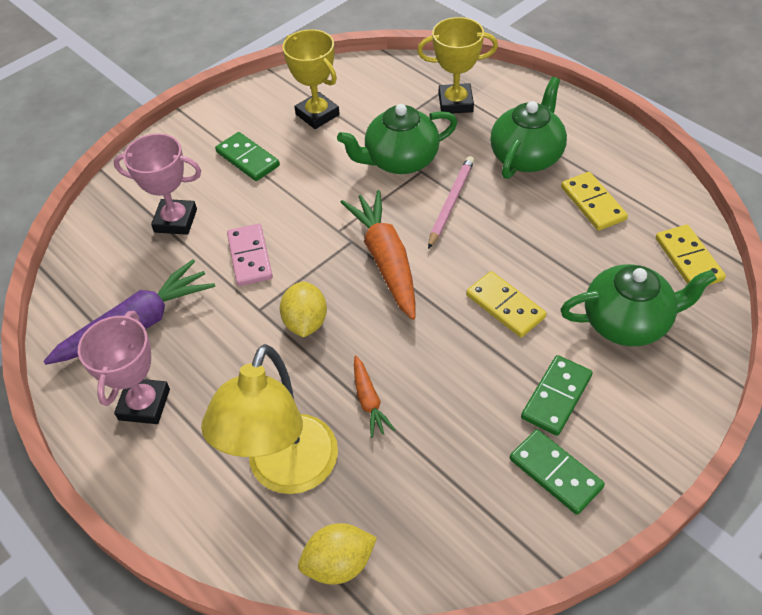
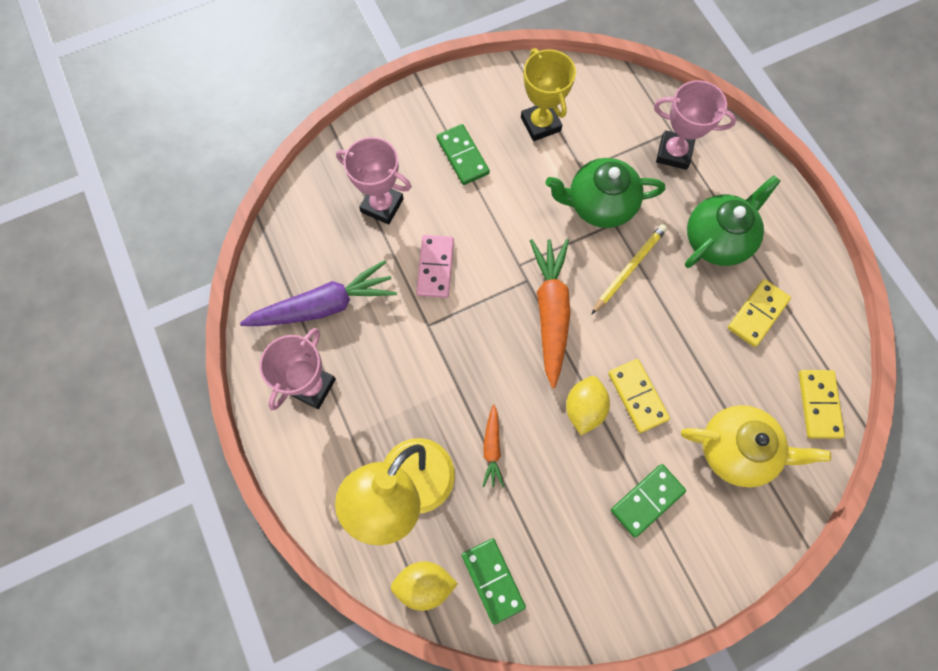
camera: 15 degrees right, 20 degrees up
(305, 322) = (463, 352): yellow lemon -> yellow lemon (584, 408)
(450, 203) = (629, 268): pink pencil -> yellow pencil
(455, 103) = (674, 153): yellow trophy -> pink trophy
(555, 473) = (619, 569): green domino -> green domino (492, 580)
(593, 203) = (757, 314): yellow domino -> yellow domino turned 45 degrees clockwise
(627, 322) = (737, 450): green teapot -> yellow teapot

